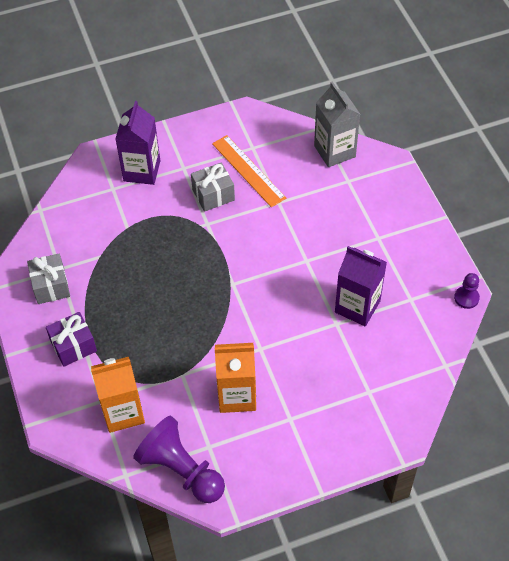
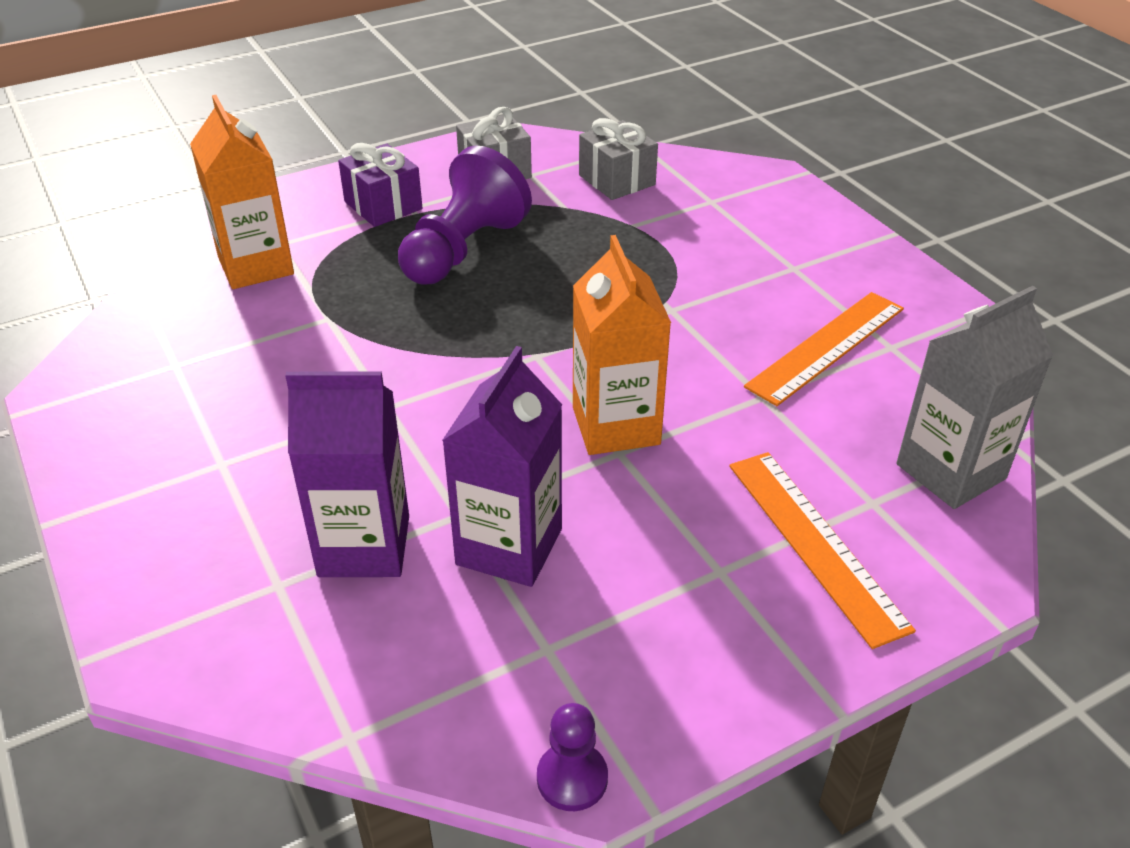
camera: 80 degrees right, 15 degrees down
(142, 171) = (764, 224): purple carton -> purple carton (364, 546)
(181, 470) = (133, 338): purple pawn -> purple pawn (463, 250)
(213, 195) = (744, 309): grey gift -> grey gift (617, 180)
(237, 395) = (280, 387): orange carton -> orange carton (616, 426)
(367, 204) = (815, 543): none -> orange ruler

